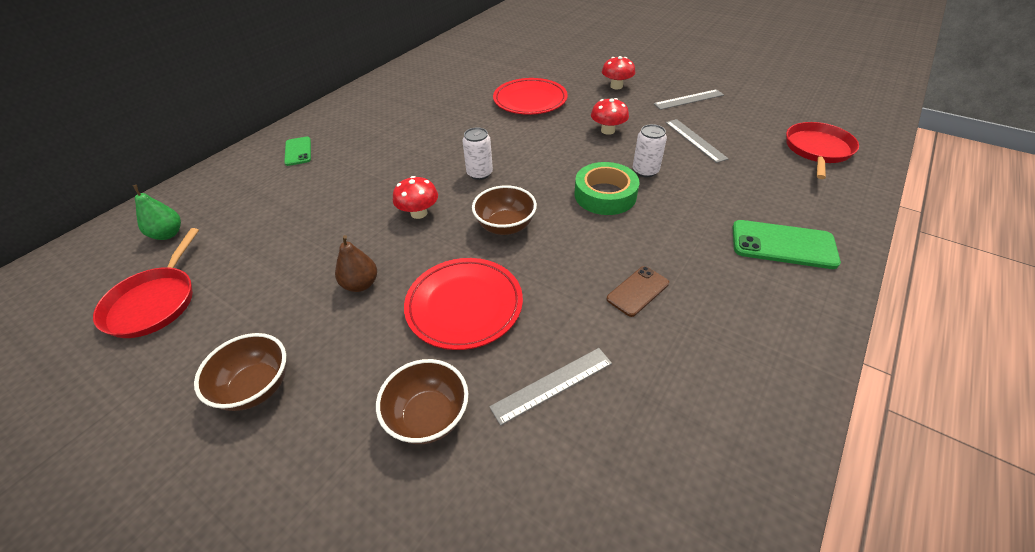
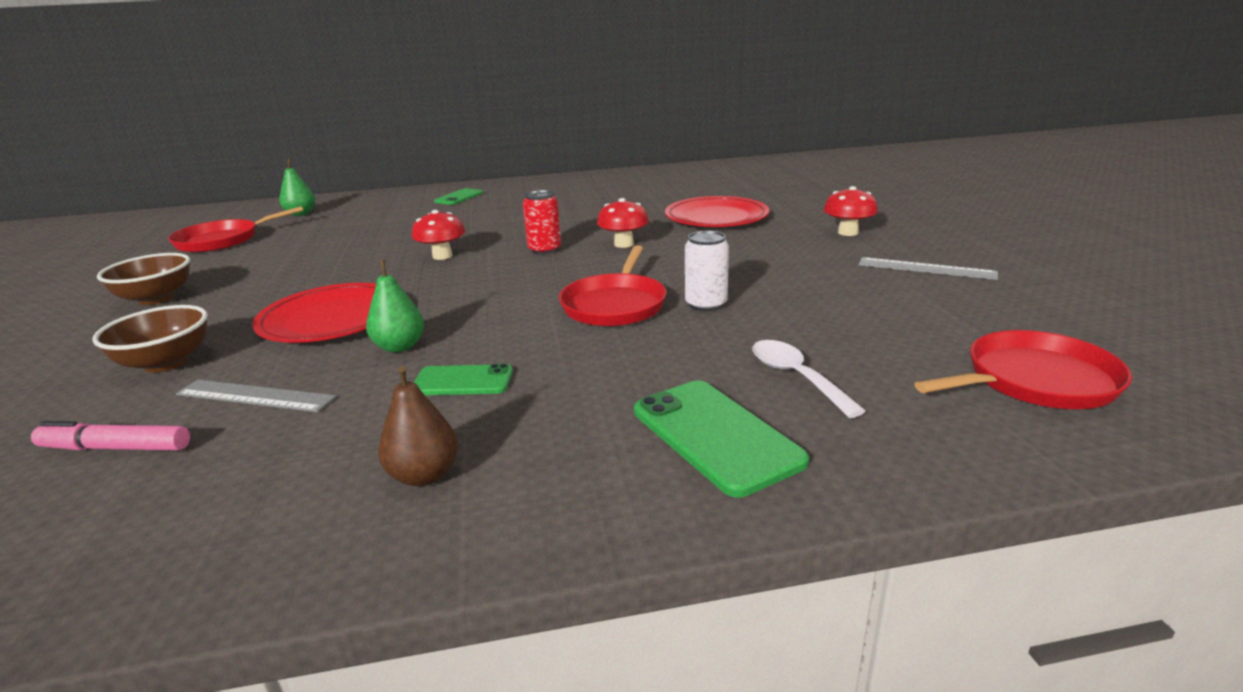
camera: 45 degrees right, 20 degrees down
(361, 284) = (314, 278): brown pear -> brown pear (424, 475)
(479, 173) = (544, 250): white can -> red can
(505, 226) = (477, 288): brown bowl -> none
(556, 294) = (400, 347): none -> green pear
(557, 480) = (115, 448): none -> pink marker
(605, 195) = (615, 304): green tape -> red pan
(608, 130) = (744, 262): red mushroom -> red mushroom (623, 244)
(637, 291) = (463, 381): brown phone -> green phone
(695, 140) = (840, 303): grey ruler -> none
(754, 195) = (796, 377): none -> white spoon

